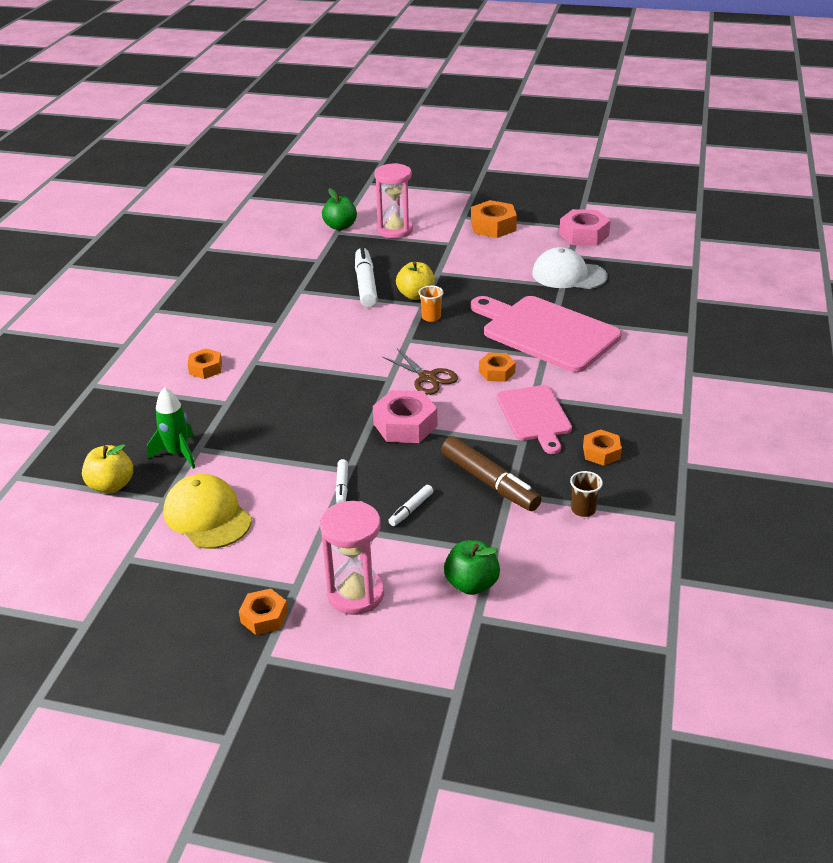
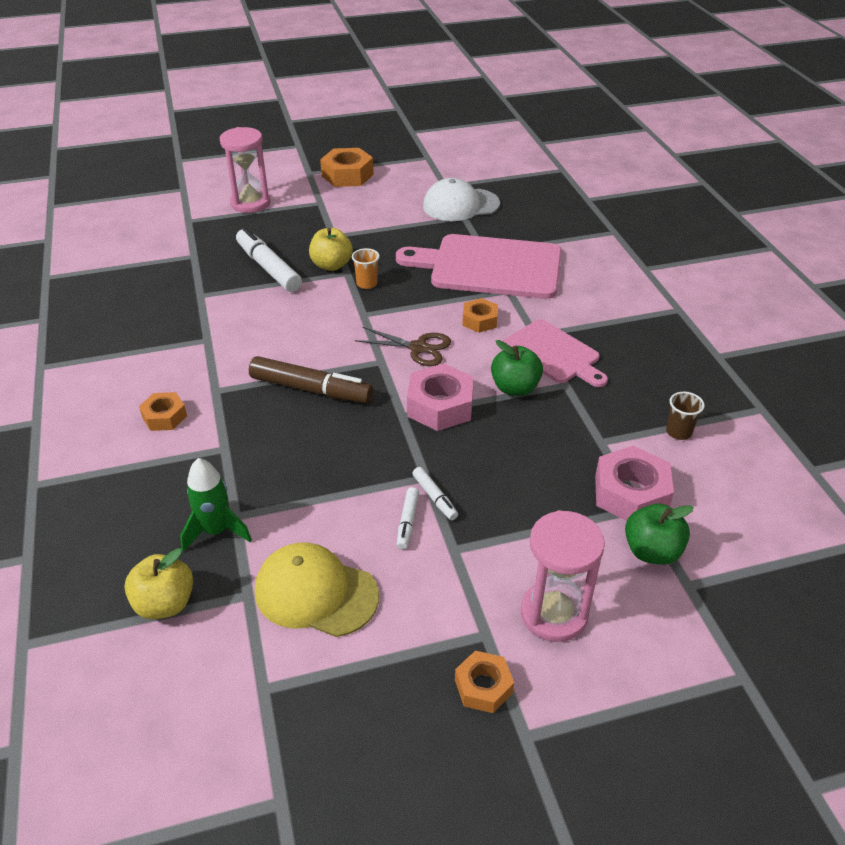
camera: 30 degrees left, 5 degrees up
(340, 226) = (187, 213): green apple -> green apple (515, 388)
(411, 509) = (526, 495): white marker -> white marker (407, 522)
(489, 482) = (573, 436): brown marker -> brown marker (311, 389)
(584, 235) = (440, 163): pink nut -> pink nut (631, 493)
(601, 452) = (643, 369): orange nut -> none

